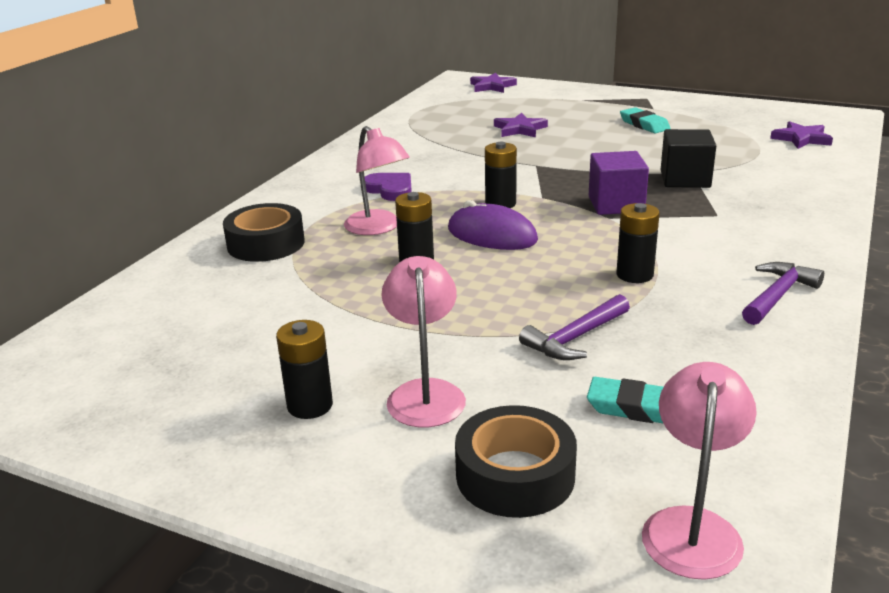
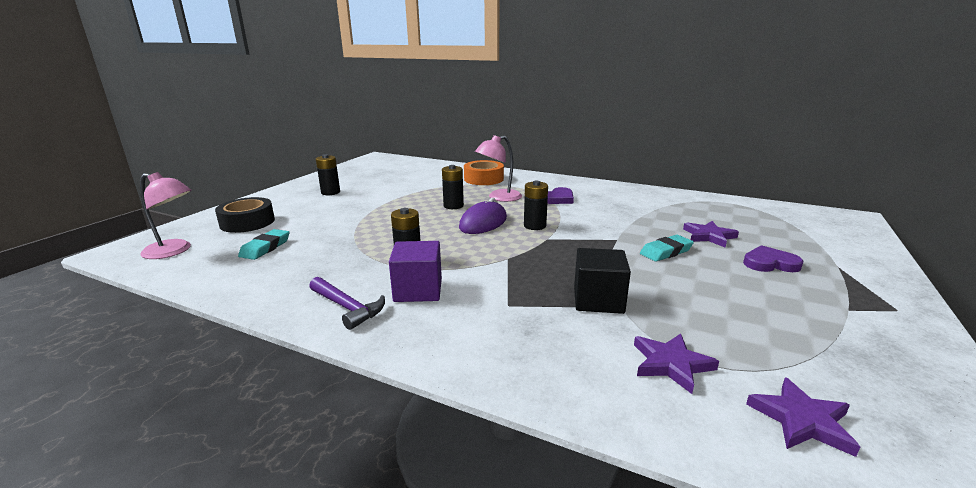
camera: 90 degrees right, 5 degrees down
(266, 244) = (483, 179): black tape -> orange tape
(425, 393) = (321, 208): pink lamp -> none
(492, 86) = (840, 229): purple star -> purple star (671, 364)
(575, 338) = (342, 238): purple hammer -> none
(579, 117) = (770, 263): none -> purple heart
(616, 204) = (533, 263): purple cube -> purple cube (418, 290)
(644, 124) = (772, 296): turquoise eraser -> turquoise eraser (666, 252)

